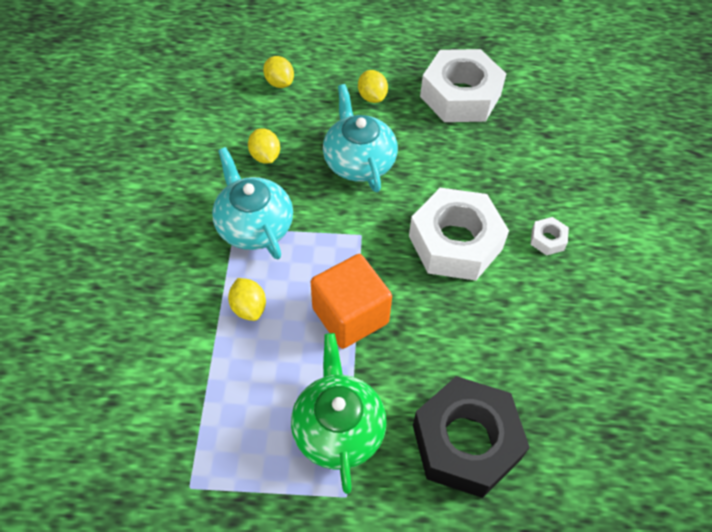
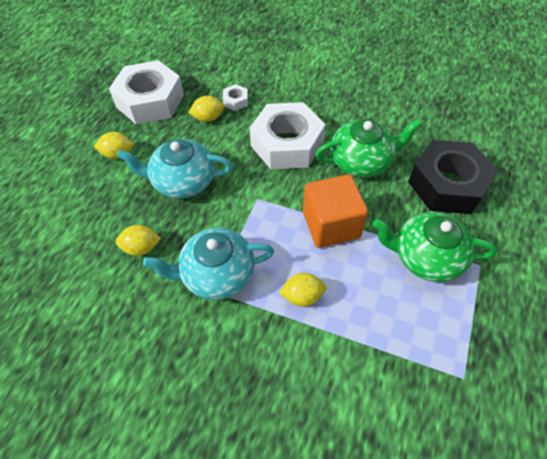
camera: 70 degrees left, 0 degrees up
(279, 83) = (57, 216): yellow lemon -> yellow lemon (208, 118)
(463, 330) = (361, 161): none -> green teapot
(547, 239) = (303, 96): white nut -> white nut (235, 101)

